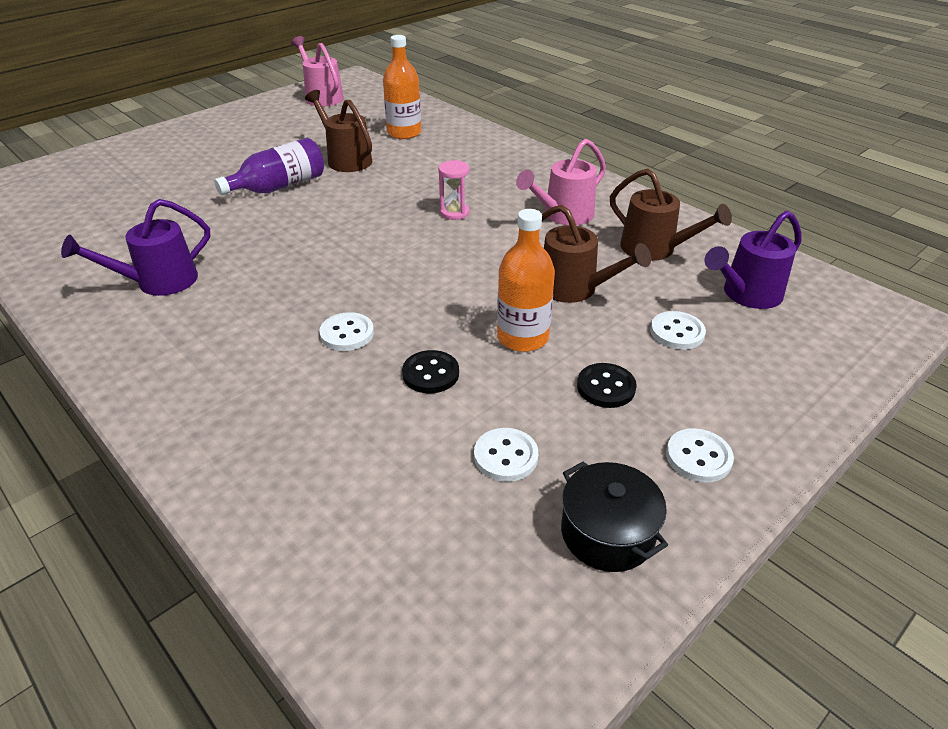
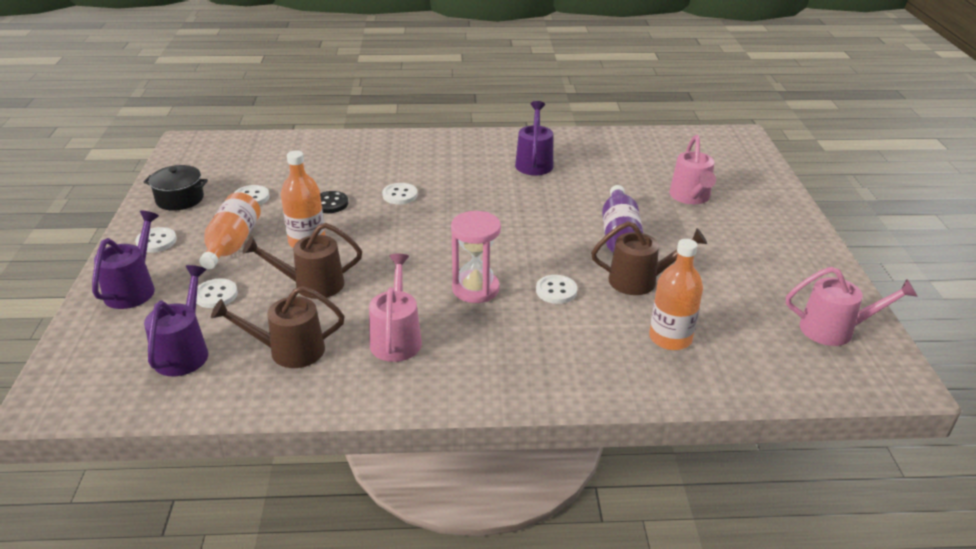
camera: 130 degrees right, 5 degrees down
(166, 177) = (691, 197): none -> pink watering can
(406, 182) = (556, 291): none -> white button
(454, 212) = (475, 289): pink hourglass -> pink hourglass, size x1.64
(606, 387) = (232, 244): black button -> orange bottle
(766, 395) = (133, 288): none -> purple watering can

